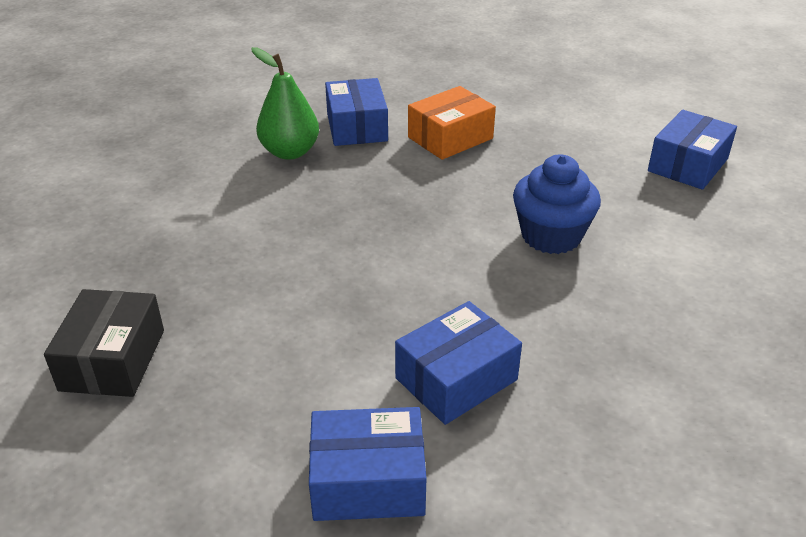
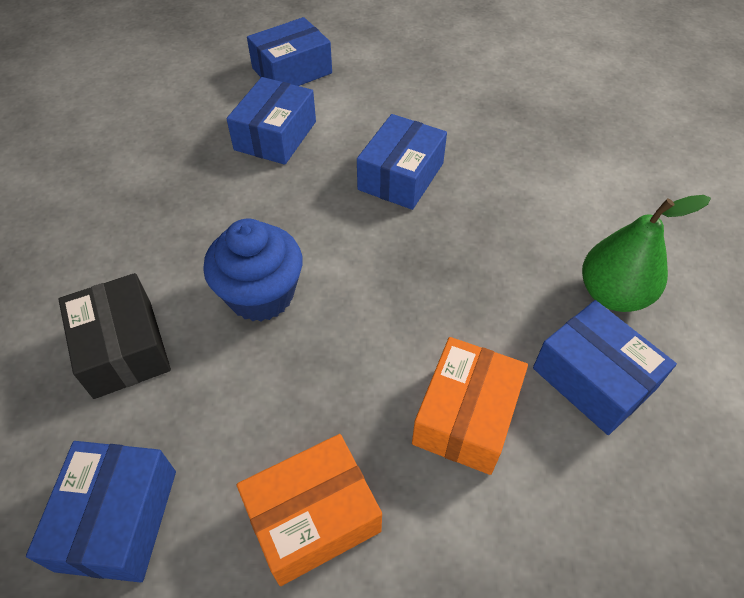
camera: 150 degrees right, 15 degrees up
(113, 360) = (494, 69): black box -> black box (123, 348)
(356, 280) = (401, 176): none -> blue box
(569, 133) = (313, 517): none -> orange box

